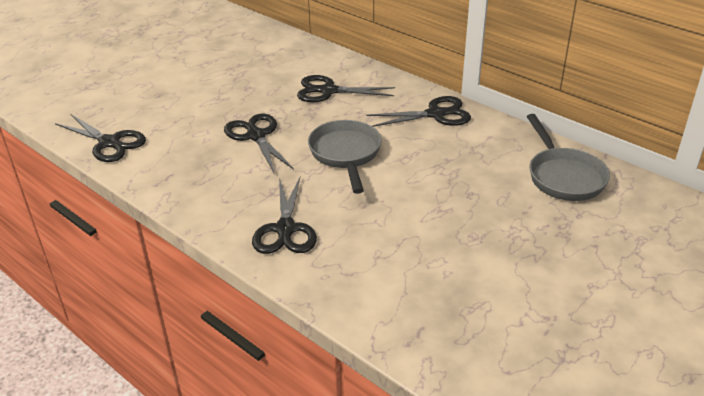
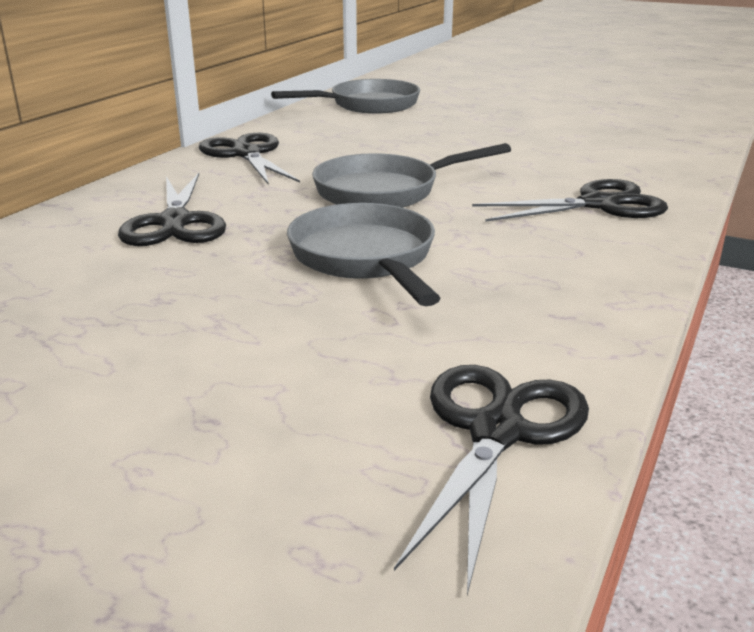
camera: 105 degrees left, 10 degrees down
(256, 136) = (365, 259): black scissors -> grey pan

